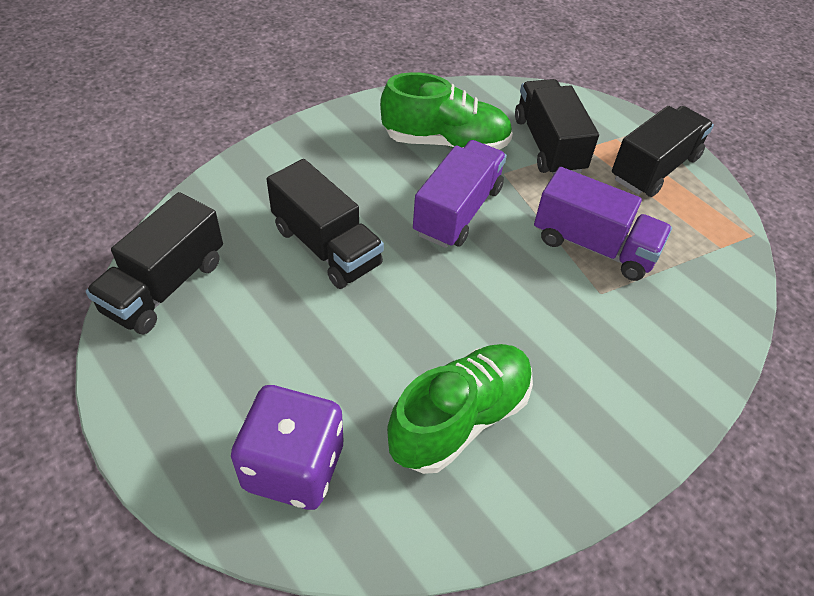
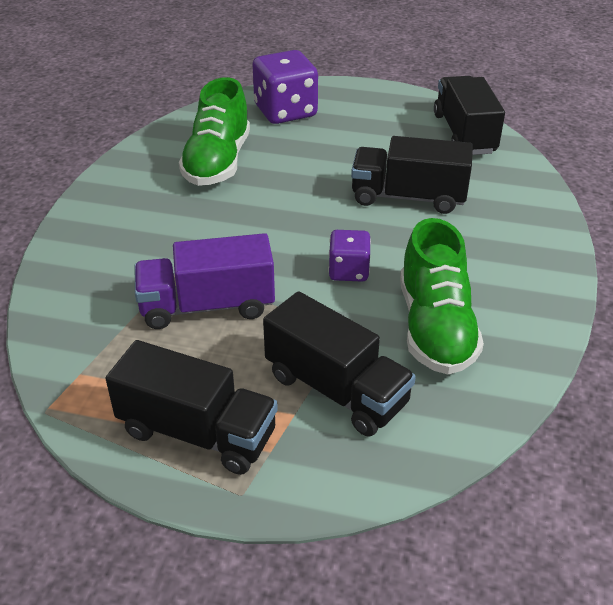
camera: 145 degrees right, 10 degrees down
(445, 142) = (435, 328): green shoe -> green shoe turned 60 degrees counterclockwise
(458, 211) = (348, 271): purple truck -> purple dice
(654, 168) = (197, 432): black truck -> black truck turned 75 degrees counterclockwise

